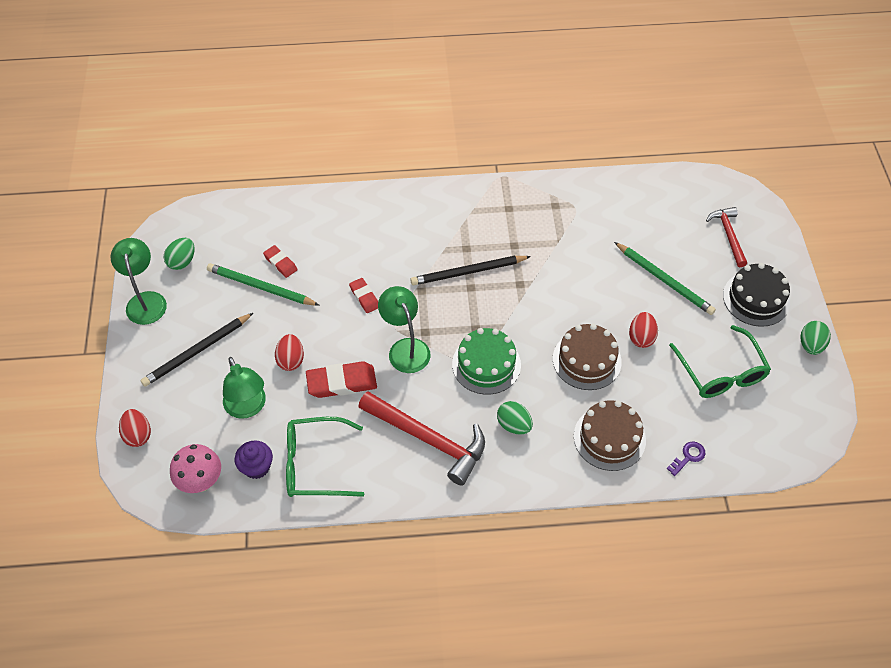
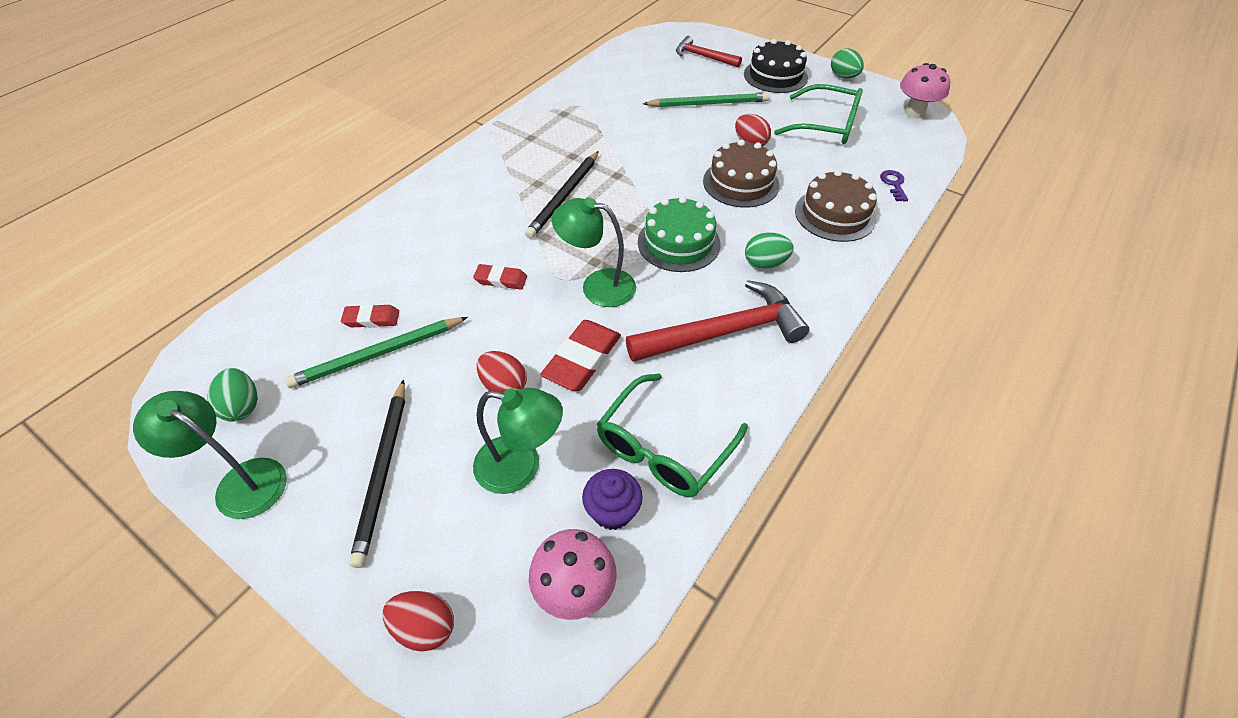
camera: 50 degrees left, 5 degrees down
(811, 423) = (914, 112): none -> pink mushroom

